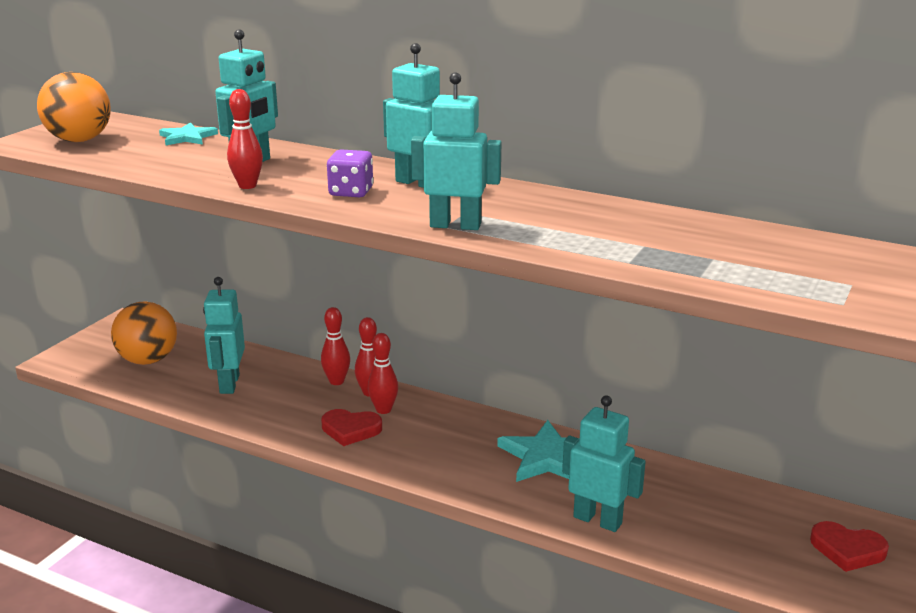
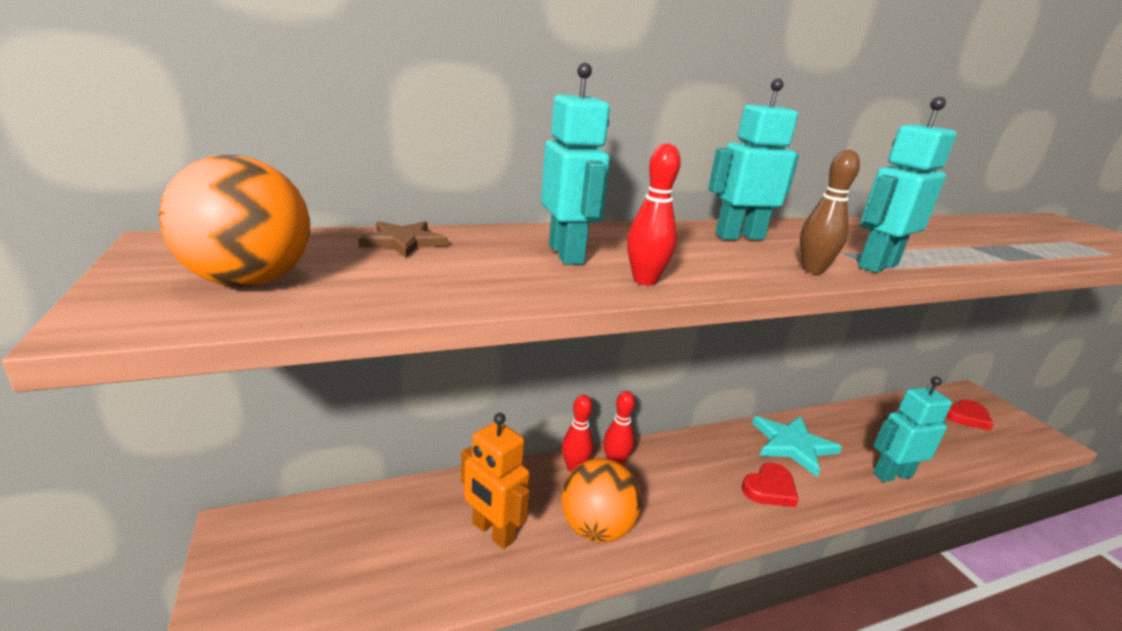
camera: 50 degrees left, 0 degrees up
(148, 360) = (355, 561): orange ball -> orange ball (596, 528)
(187, 137) = (404, 241): turquoise star -> brown star
(229, 384) = (493, 532): turquoise robot -> orange robot
(350, 430) = (665, 508): red heart -> red heart (769, 489)
(351, 192) = (733, 259): purple dice -> none
(383, 410) = (651, 472): red bowling pin -> none
(384, 212) = (812, 270): none -> brown bowling pin

